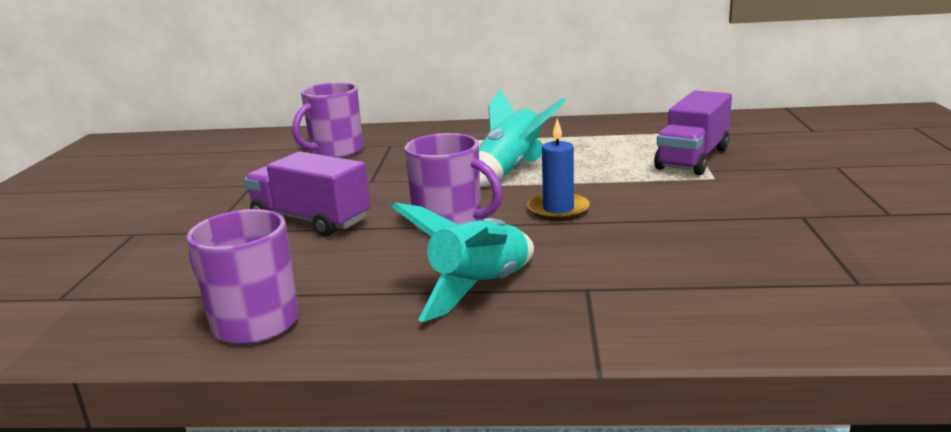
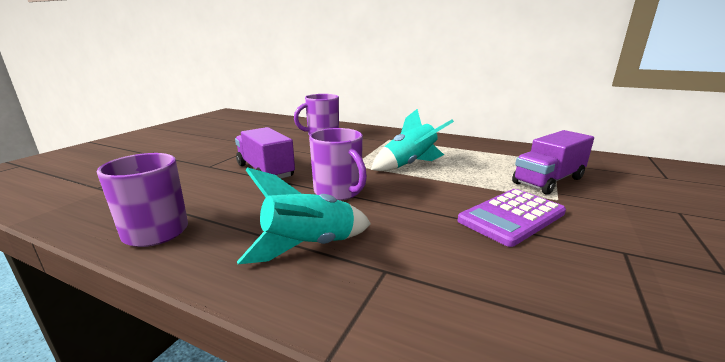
camera: 20 degrees right, 0 degrees up
(558, 210) = (418, 198): blue candle -> none
(678, 207) = (511, 217): none -> purple calculator

